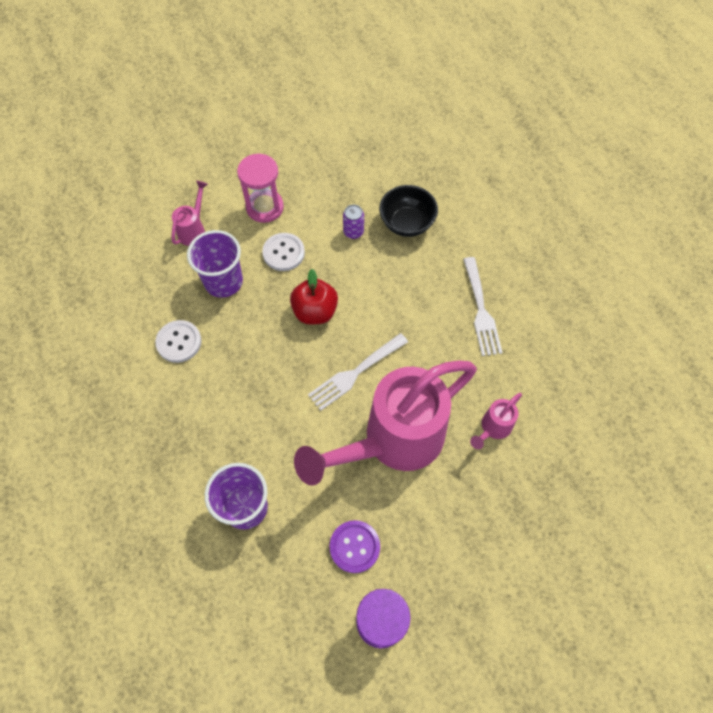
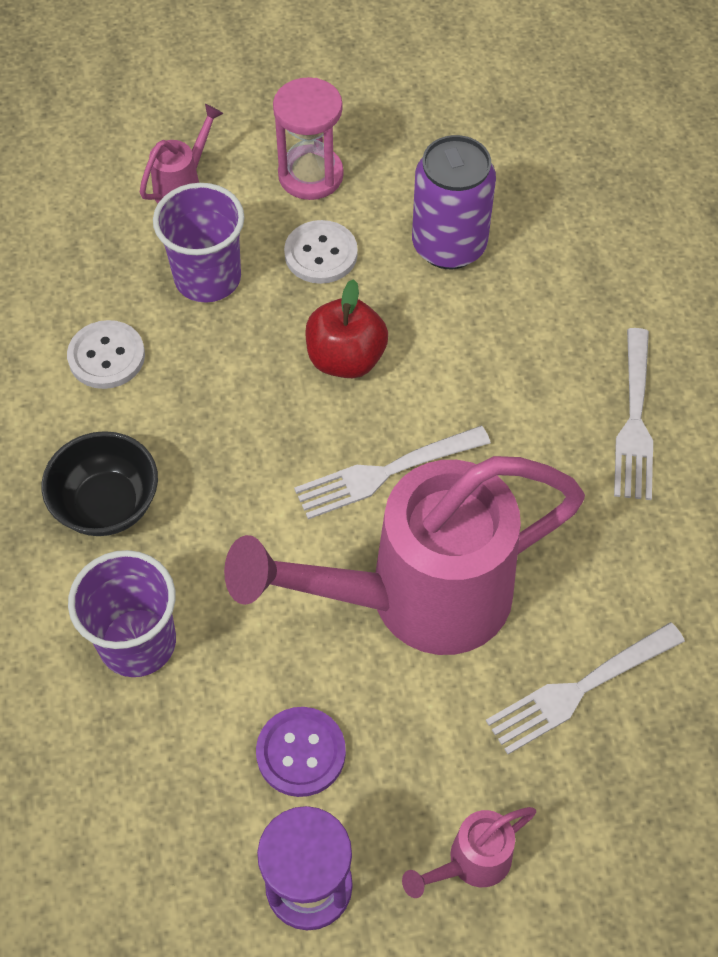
camera: 15 degrees right, 5 degrees down
(353, 232) = (449, 245): purple can -> purple can, size x2.08
(407, 223) = (545, 251): black bowl -> black bowl (107, 504)
(493, 428) = (598, 620): pink watering can -> pink watering can (470, 863)
(493, 470) = (579, 689): none -> white fork

